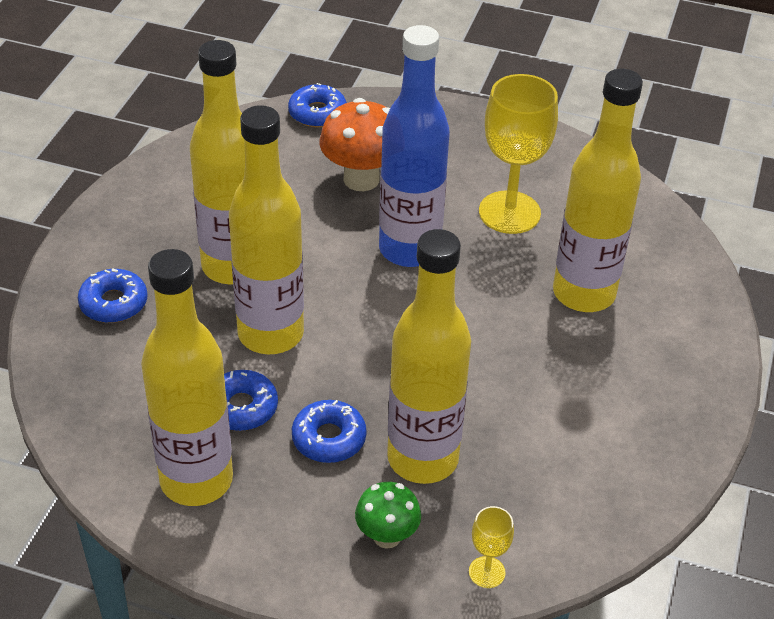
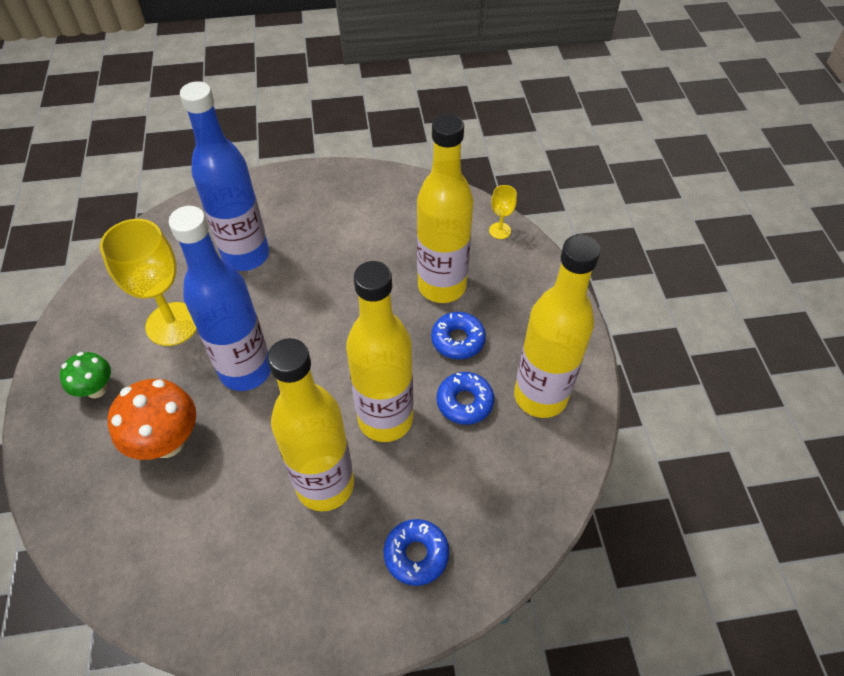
camera: 115 degrees left, 10 degrees up
(317, 113) = (73, 526): blue donut -> none
(387, 536) = (509, 281): green mushroom -> green mushroom (96, 389)
(583, 293) = (246, 255): yellow bottle -> blue bottle

